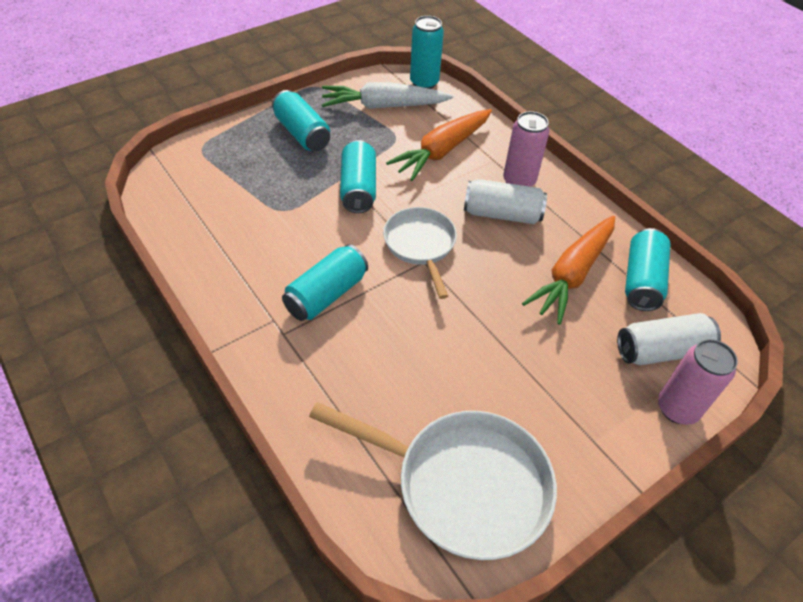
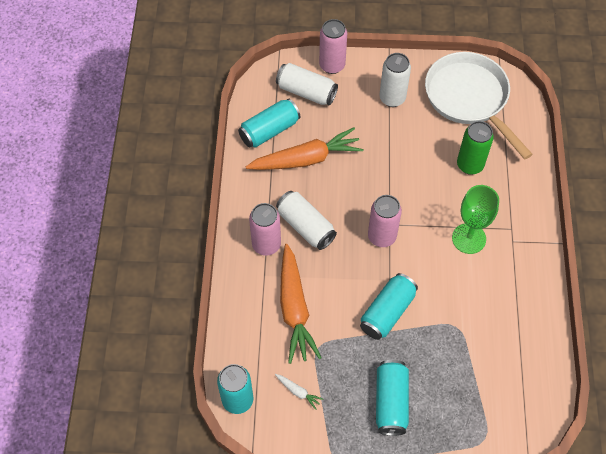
camera: 140 degrees left, 10 degrees up
(326, 294) = (469, 238): turquoise can -> green goblet
(384, 106) = (298, 392): white carrot -> white carrot, size x0.41
(388, 382) = (470, 165): none -> green can
(420, 245) = (382, 236): white pan -> pink can
(442, 151) = (294, 309): orange carrot -> orange carrot turned 90 degrees clockwise
(560, 412) = (392, 98): none -> white can

